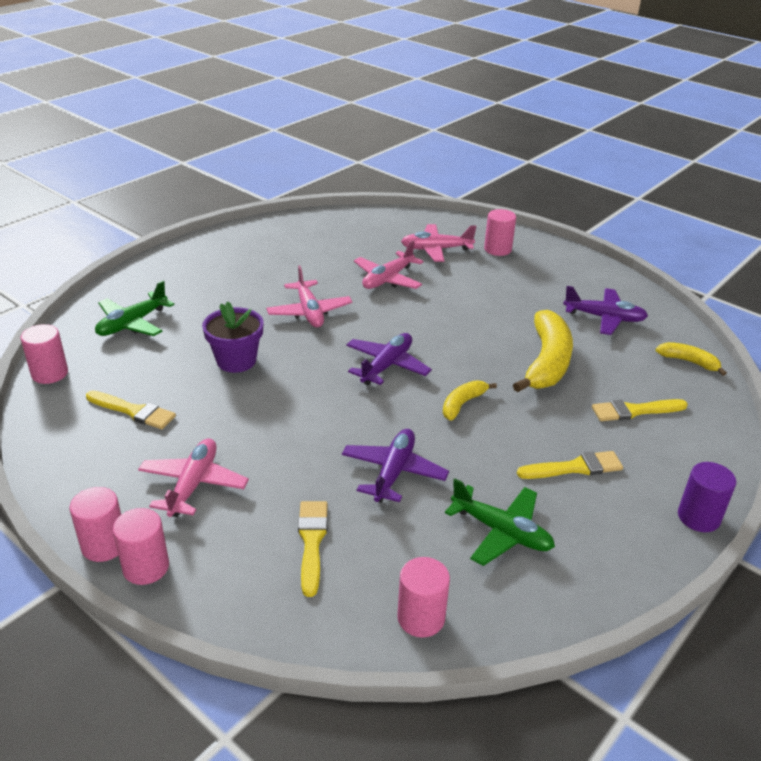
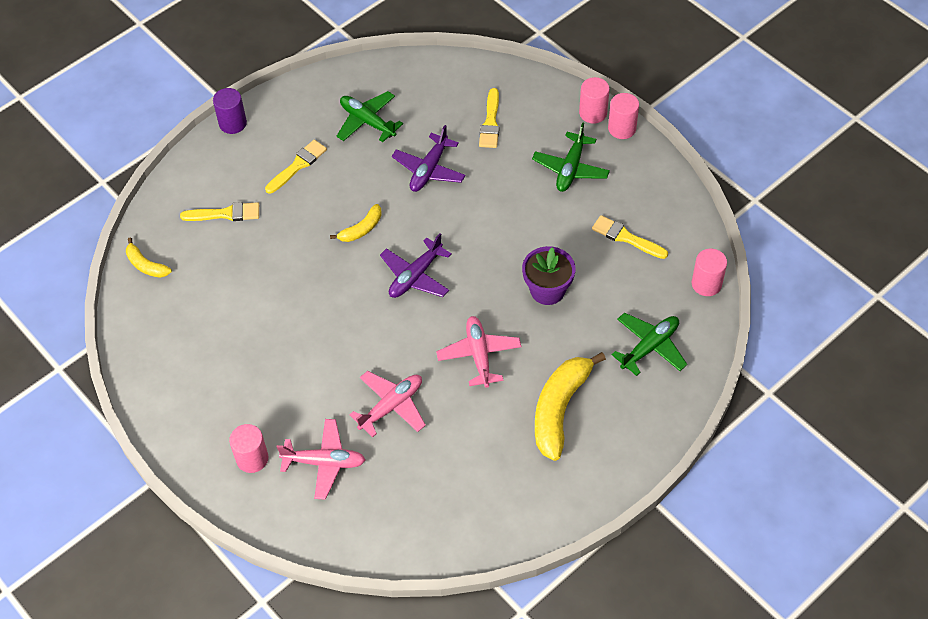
camera: 170 degrees left, 20 degrees up
(193, 484) = (570, 168): pink plane -> green plane
(421, 618) = (431, 74): pink cylinder -> none
(546, 362) = (273, 272): yellow banana -> yellow banana (559, 409)
(574, 467) = (297, 165): yellow brush -> yellow brush turned 135 degrees clockwise
(604, 318) = (190, 329): purple plane -> none

